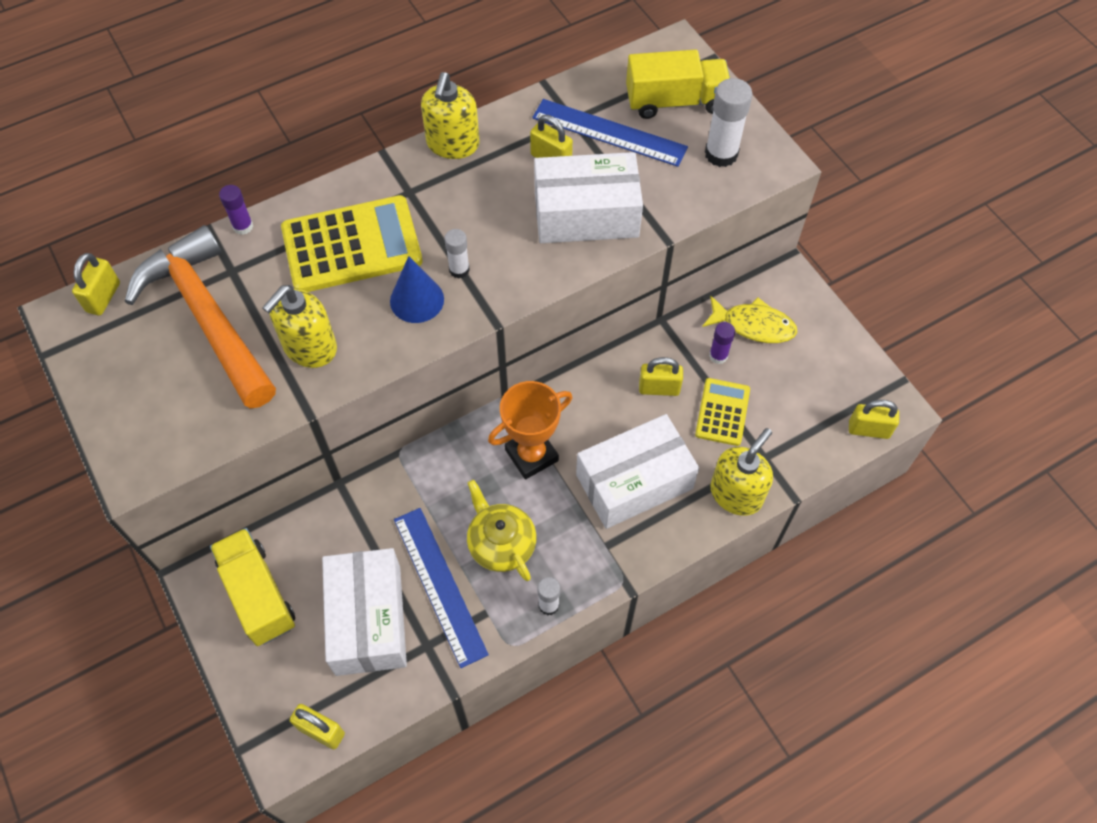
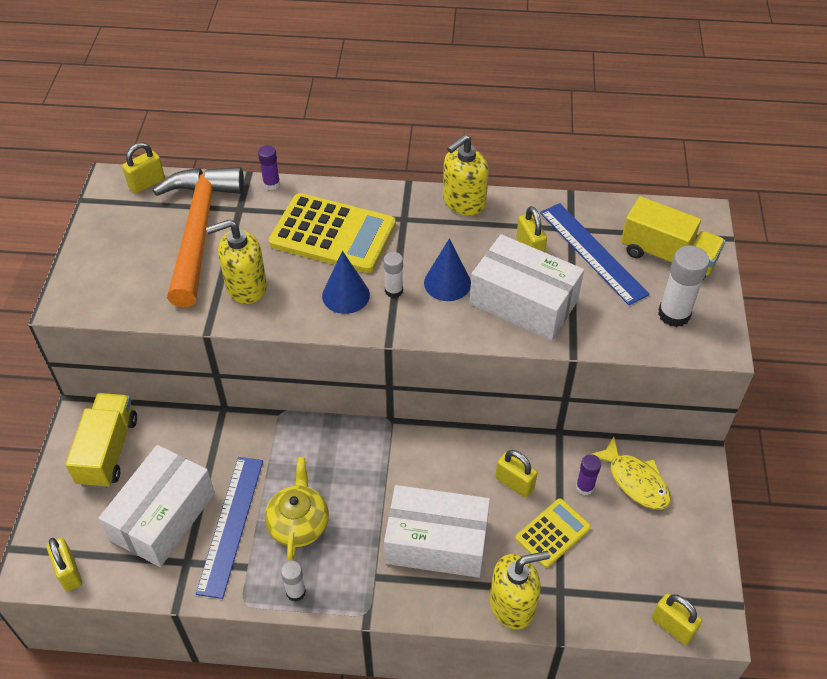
camera: 35 degrees right, 10 degrees down
(503, 234) = (447, 283): none -> blue cone
(531, 455) = (374, 473): orange trophy -> none

